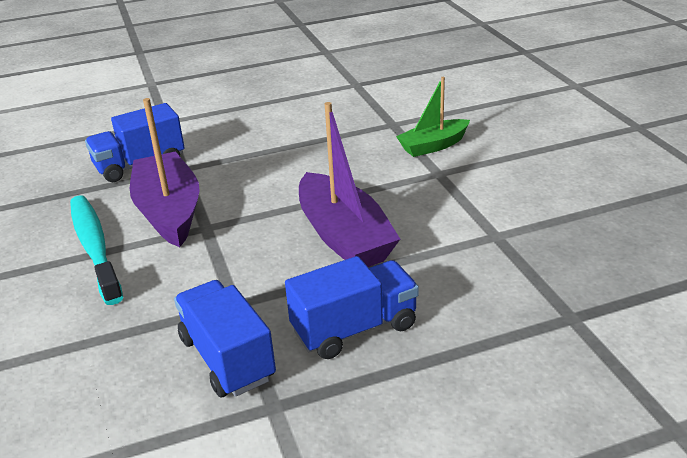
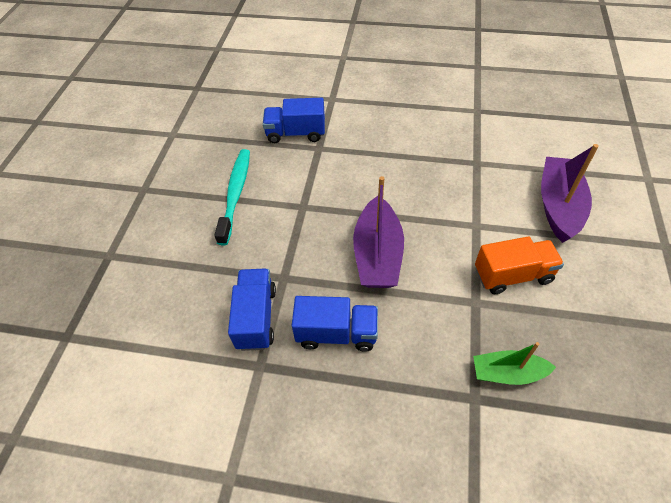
camera: 30 degrees right, 20 degrees up
(169, 211) = (290, 183): purple boat -> purple boat (558, 206)
(433, 146) = (490, 197): green boat -> green boat (507, 373)
(515, 199) = (512, 275): none -> orange truck

